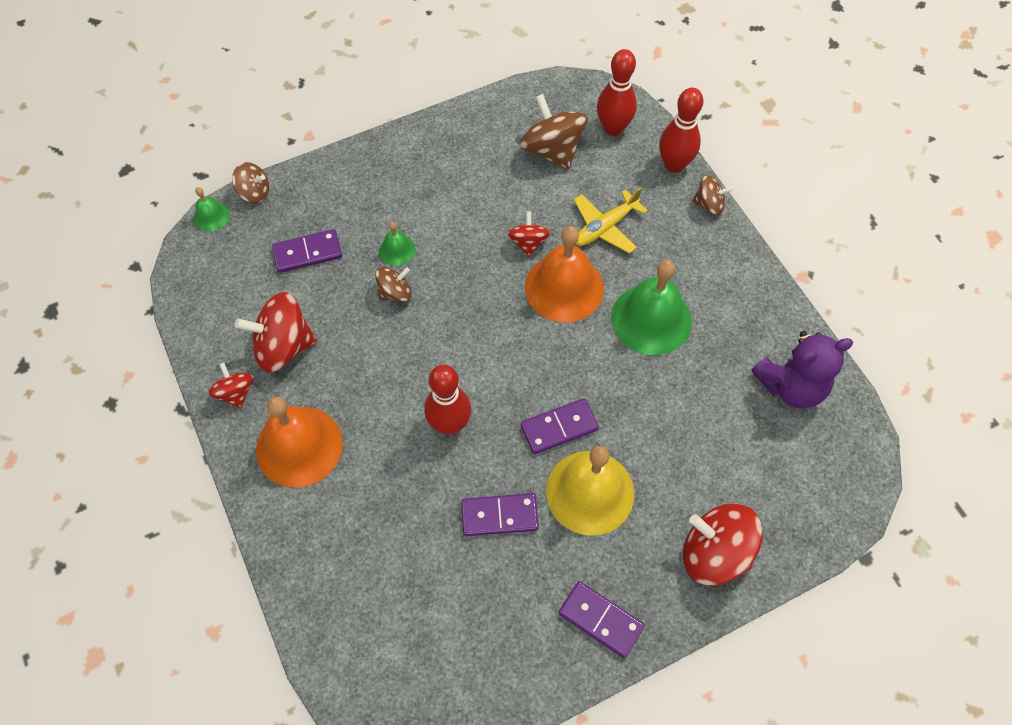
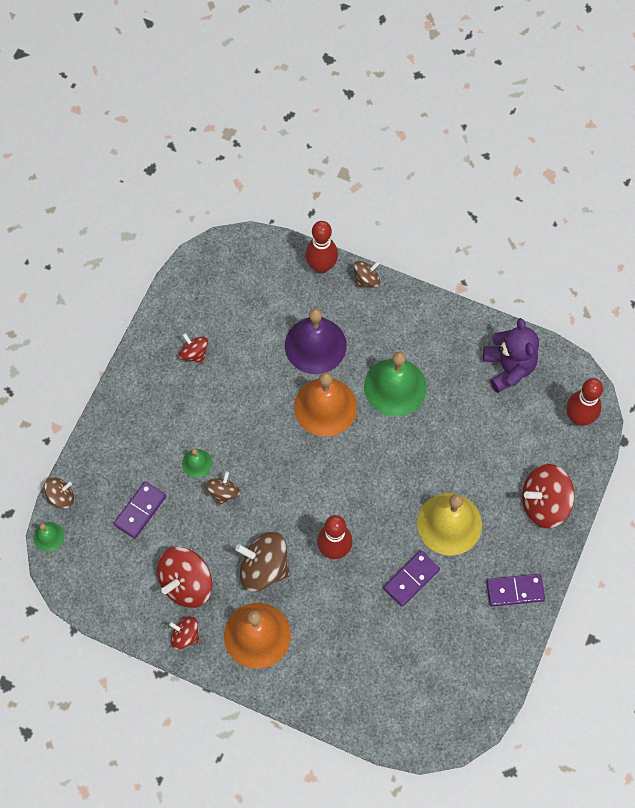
camera: 40 degrees left, 5 degrees up
(528, 243) = (276, 393): red spinning top -> red spinning top (194, 353)
(552, 150) = (233, 314): brown spinning top -> brown spinning top (264, 568)
(559, 427) = (399, 499): purple domino -> none
(605, 227) = (315, 345): yellow plane -> purple bell
(613, 128) = (259, 267): red bowling pin -> red bowling pin (578, 417)
(791, 386) = (508, 368): purple teddy bear -> purple teddy bear turned 45 degrees counterclockwise

